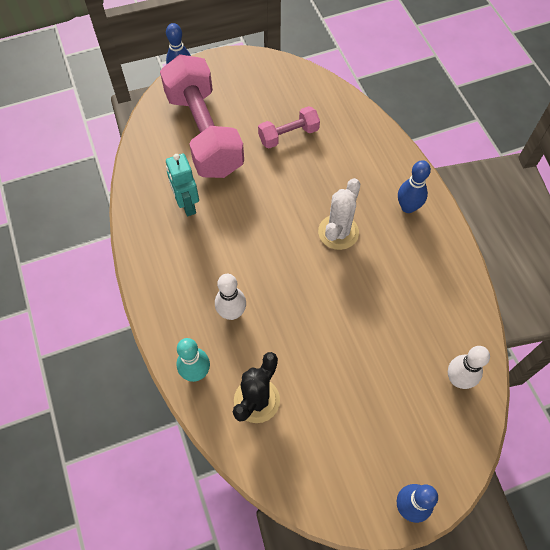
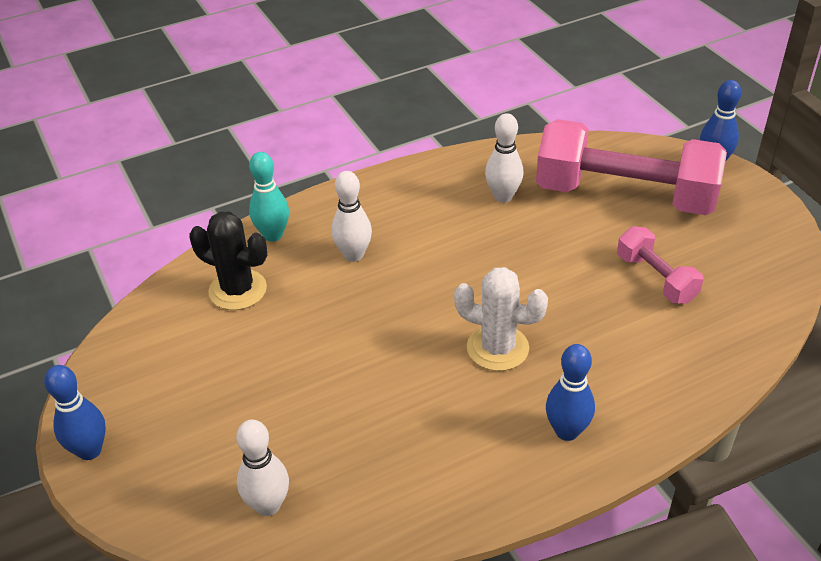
camera: 85 degrees right, 20 degrees down
(187, 205) = (503, 196): turquoise robot -> white bowling pin
(204, 133) = (624, 195): pink dumbbell -> pink dumbbell turned 45 degrees clockwise

